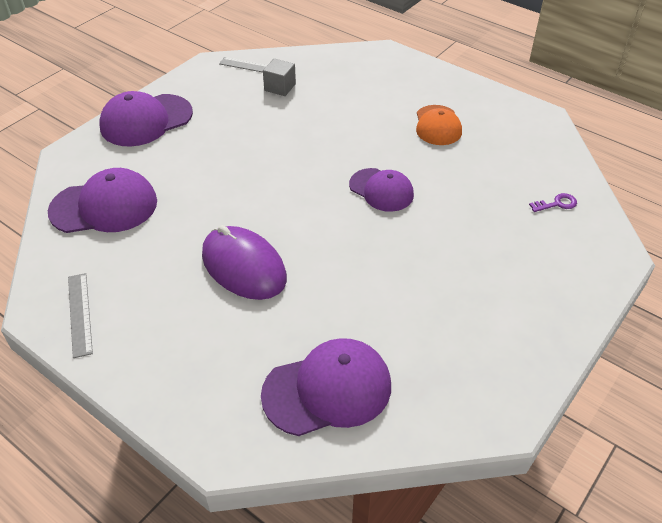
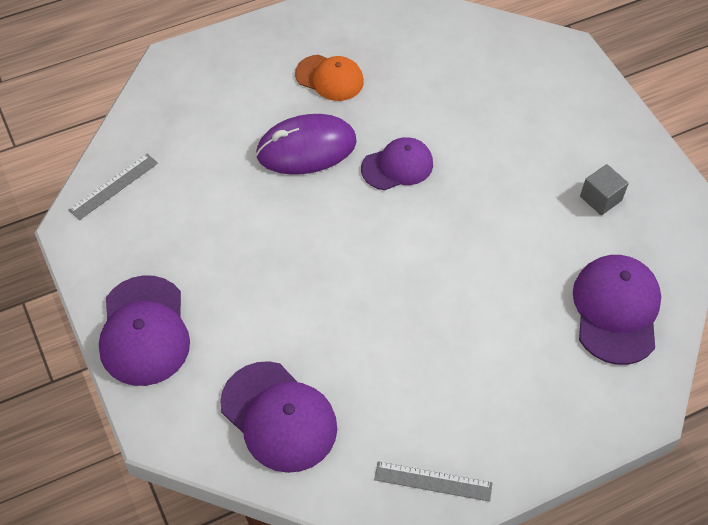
camera: 65 degrees left, 10 degrees up
(104, 206) = (279, 417): purple cap -> purple cap turned 120 degrees clockwise
(244, 266) = (441, 318): purple mouse -> purple mouse (306, 148)
(280, 87) = (170, 179): grey cube -> grey cube (600, 198)
(556, 204) = (489, 52): purple key -> none

